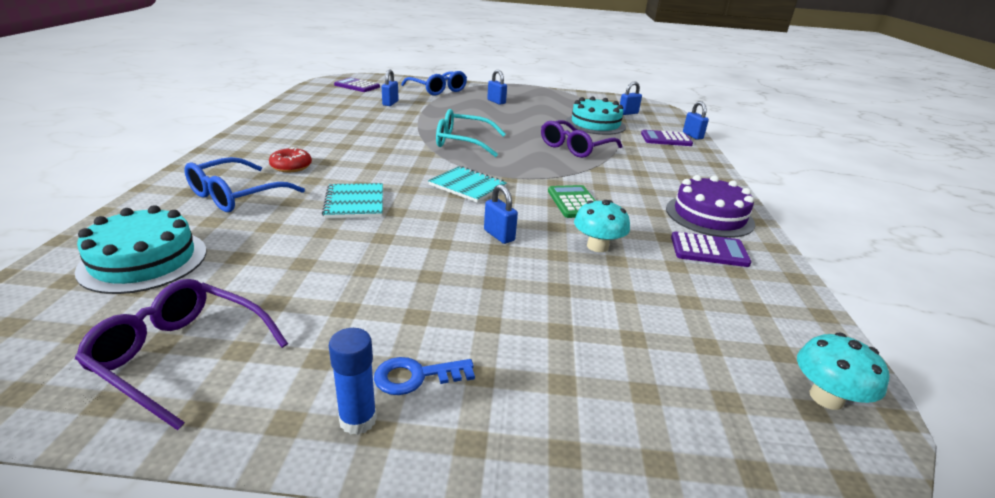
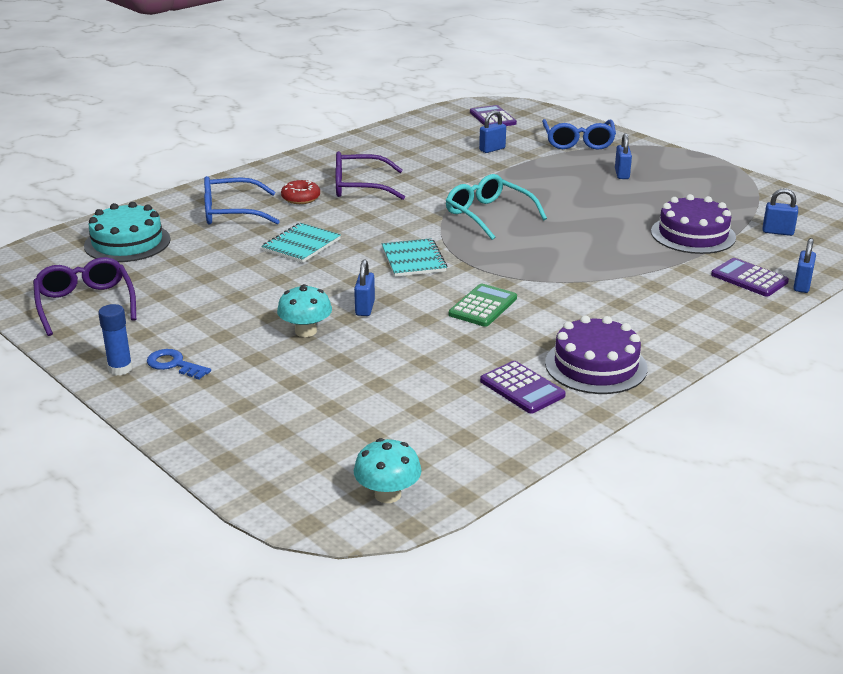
camera: 45 degrees right, 0 degrees up
(575, 147) = (603, 255): purple glasses -> purple glasses (360, 187)
(595, 124) = (693, 234): turquoise cake -> purple cake
(597, 246) = (428, 346): turquoise mushroom -> turquoise mushroom (305, 331)

